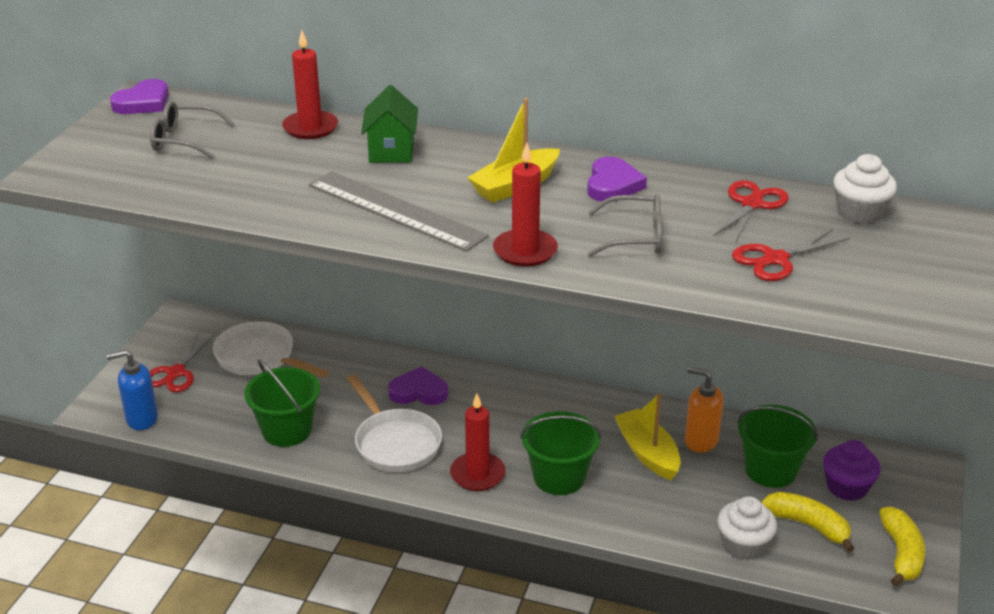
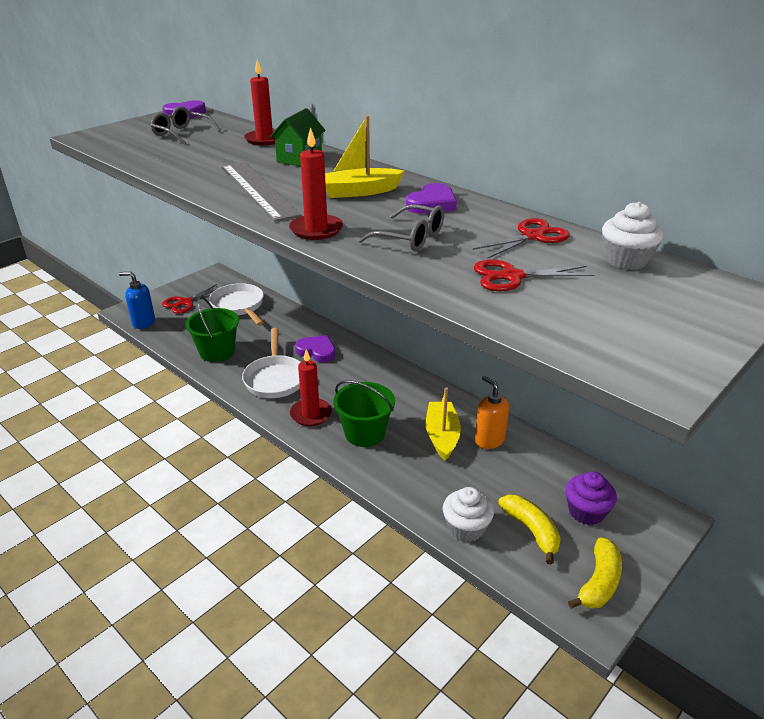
camera: 25 degrees right, 0 degrees up
(770, 470) = (530, 478): green bucket -> none

